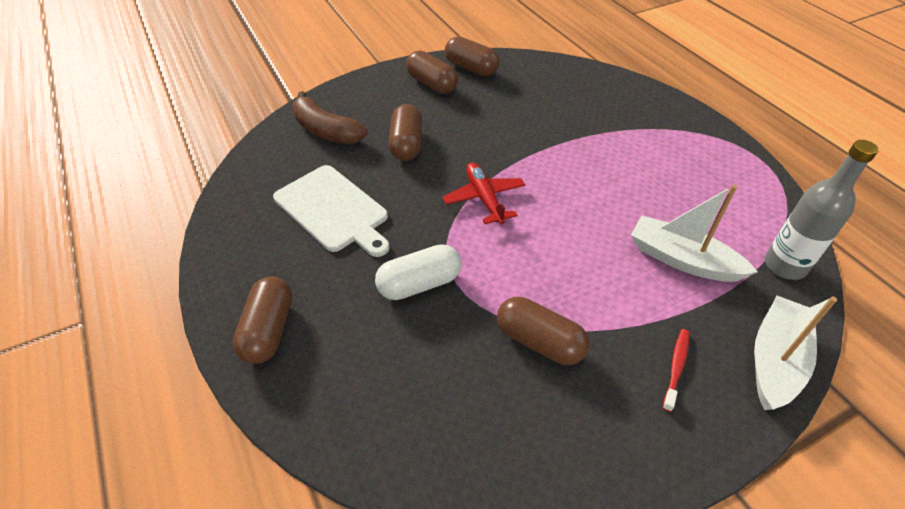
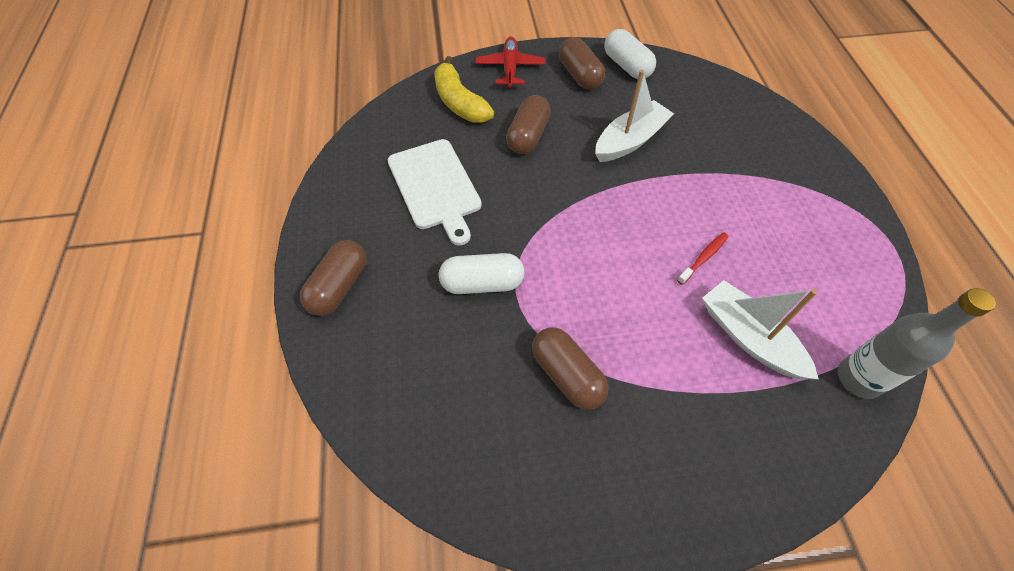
camera: 20 degrees right, 10 degrees up
(326, 131) = (459, 102): brown banana -> yellow banana
(471, 68) = (627, 66): brown capsule -> white capsule
(484, 198) = (578, 214): red plane -> red plane (510, 68)
(676, 368) = (687, 445): red toothbrush -> red toothbrush (703, 258)
(774, 360) = (793, 473): white boat -> white boat (630, 140)

